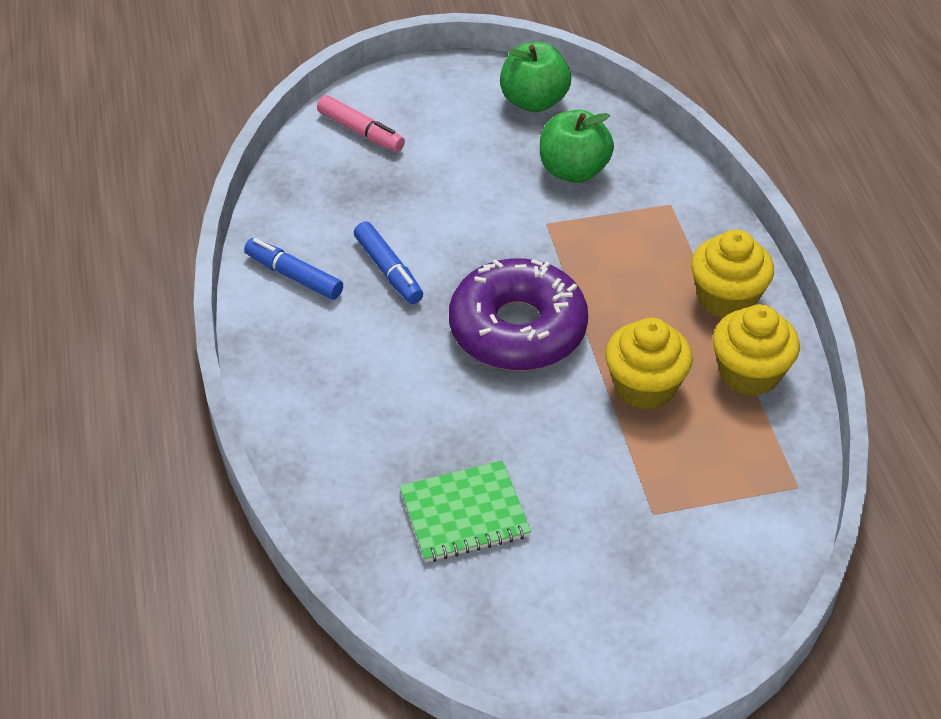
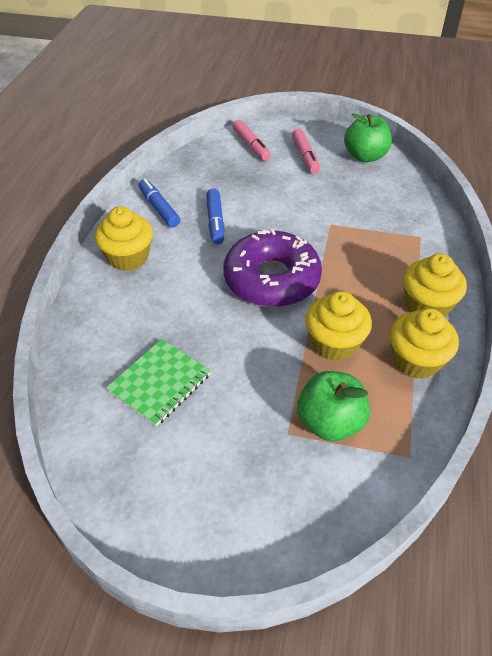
camera: 25 degrees right, 0 degrees up
(303, 364) = (128, 257): none -> yellow cupcake
(450, 127) = (305, 156): none -> pink marker
(464, 514) = (159, 383): green notebook -> green notebook turned 60 degrees counterclockwise
(573, 171) = (366, 200): green apple -> green apple (330, 422)

